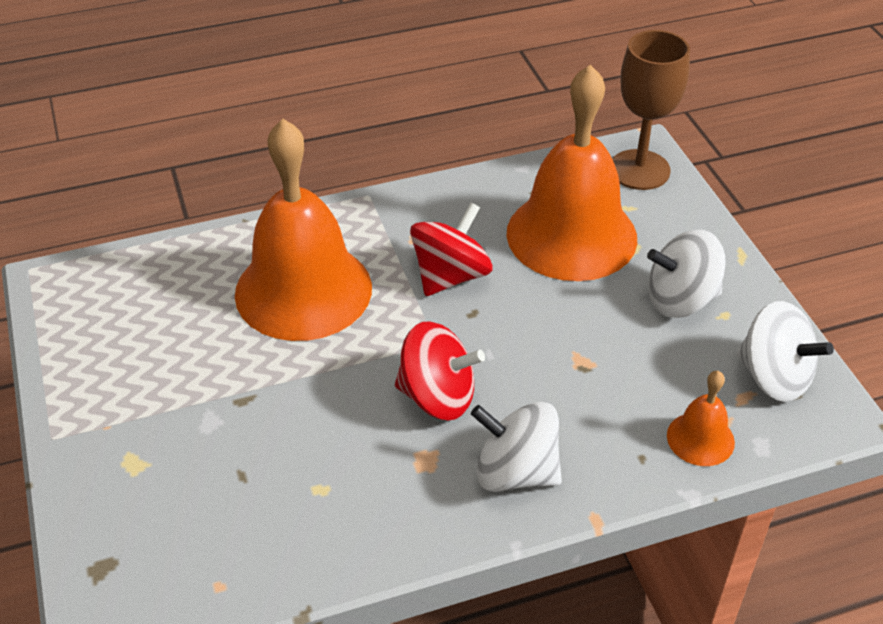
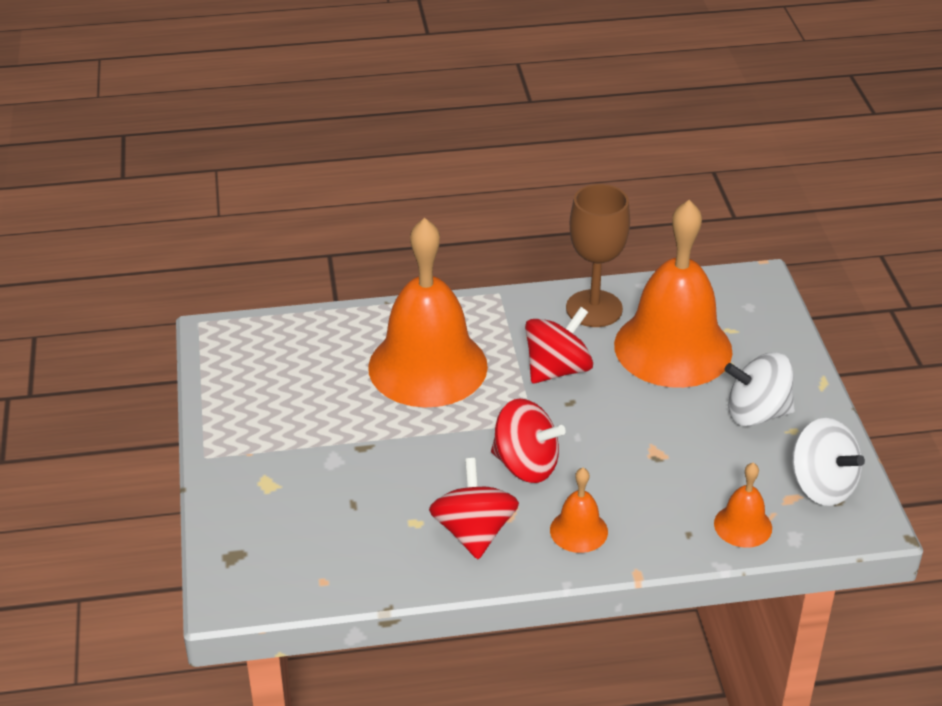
camera: 10 degrees right, 5 degrees down
(392, 492) = (474, 532): none -> red spinning top
(515, 472) = (578, 531): white spinning top -> orange bell
(639, 170) = (749, 298): brown goblet -> brown goblet (594, 309)

